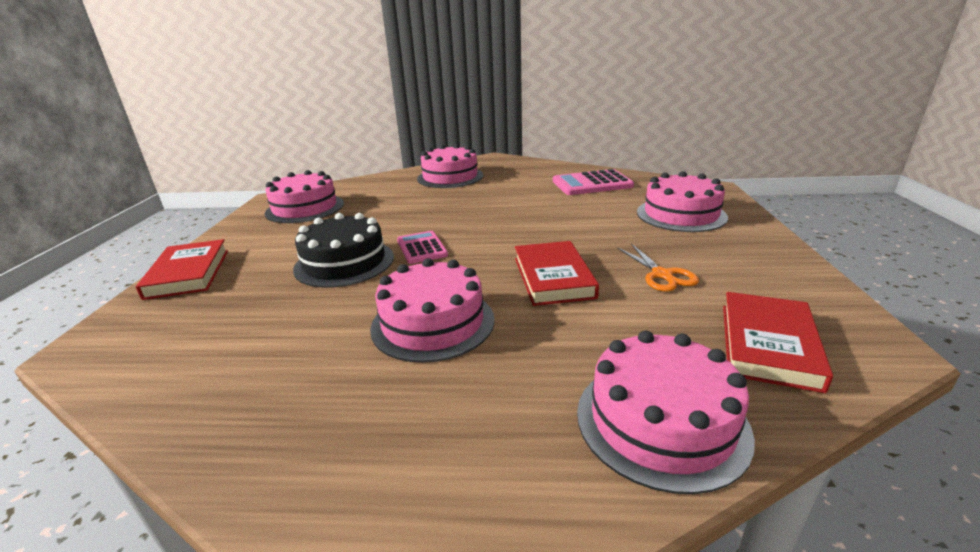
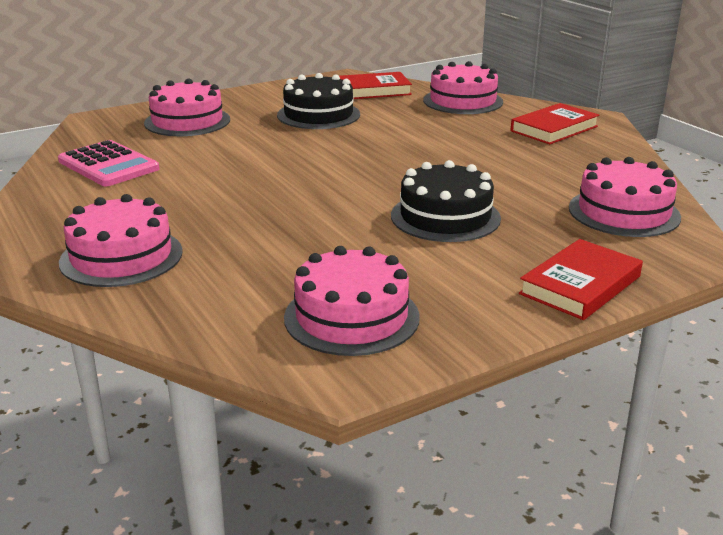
camera: 125 degrees left, 0 degrees up
(421, 248) = (373, 195): pink calculator -> none
(433, 323) = (470, 156): pink cake -> pink cake (624, 212)
(553, 277) = (362, 139): red book -> red book (554, 129)
(662, 275) = (318, 115): orange scissors -> black cake

